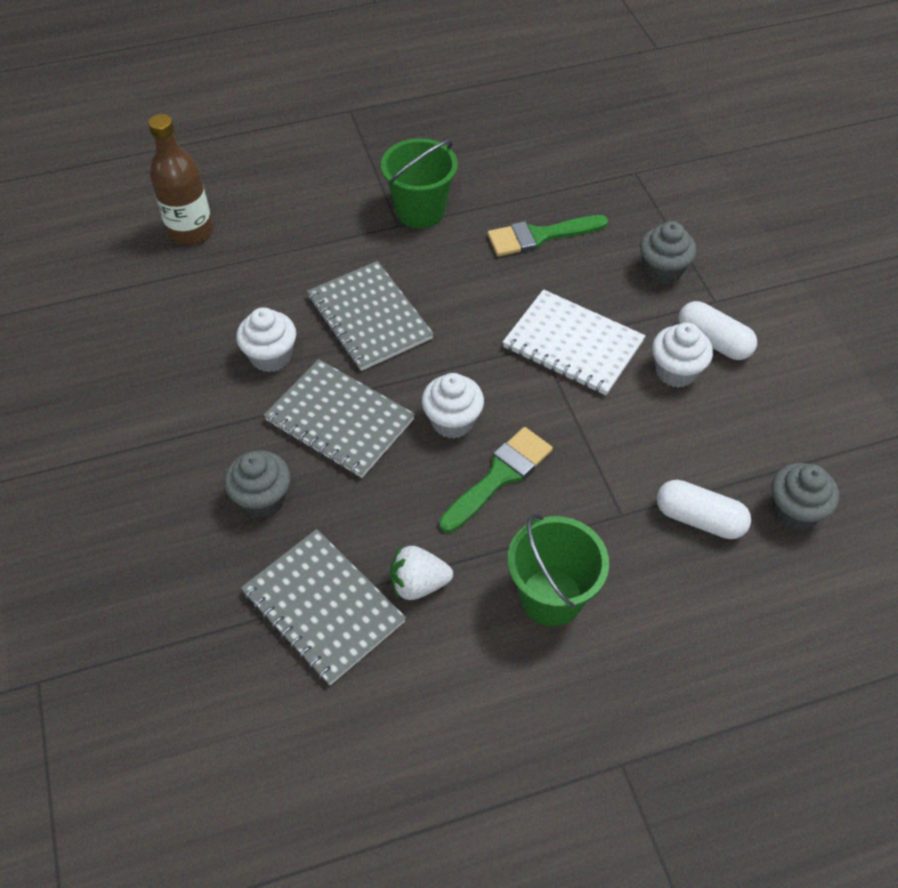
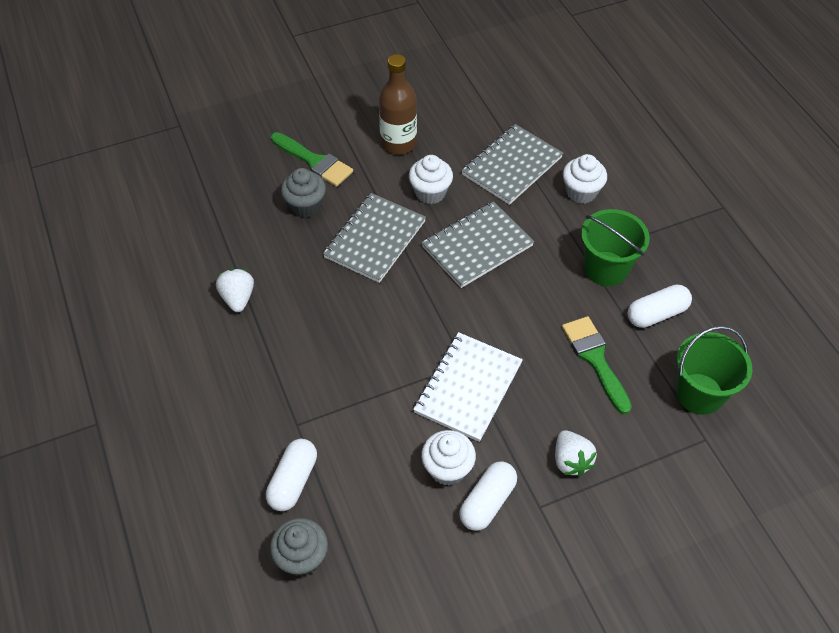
camera: 85 degrees right, 0 degrees up
(190, 231) = (548, 128): brown bottle -> brown bottle (398, 143)
(323, 607) = (222, 248): grey notebook -> grey notebook (511, 166)
(452, 421) = (379, 308): white cupcake -> white cupcake (581, 192)
(486, 182) = (656, 314): none -> white capsule
(499, 476) = (329, 341): green brush -> green brush (314, 161)
(551, 597) = (225, 378): green bucket -> green bucket (699, 393)
(662, 271) = (571, 461): grey cupcake -> white strawberry

